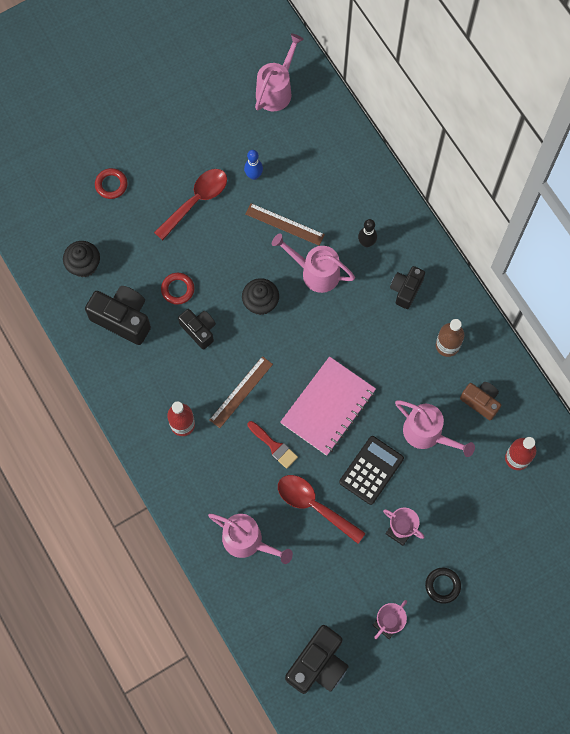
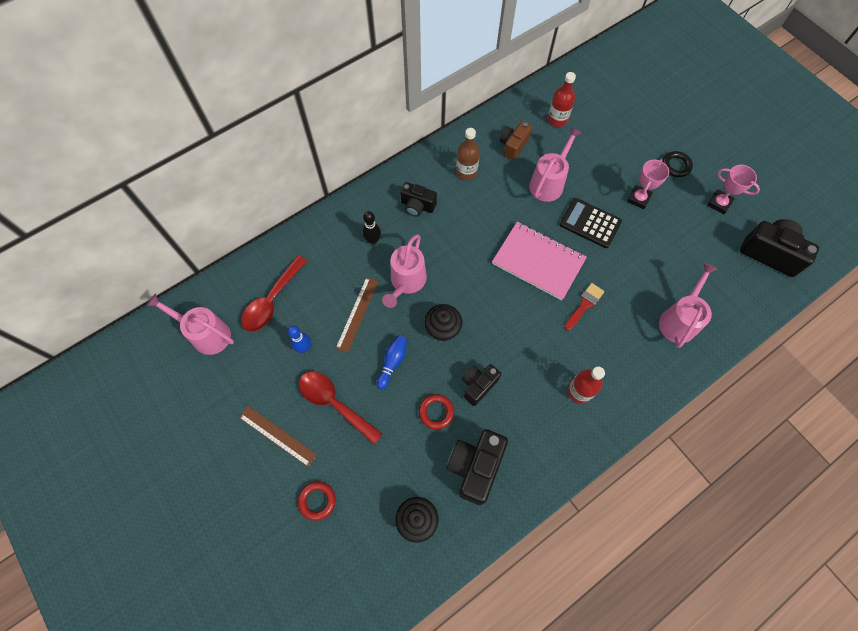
camera: 95 degrees left, 5 degrees down
(231, 254) = (392, 362): none -> blue bowling pin
(241, 392) = (536, 339): brown ruler -> brown ruler (277, 436)
(314, 505) = (632, 267): red spoon -> red spoon (272, 301)

